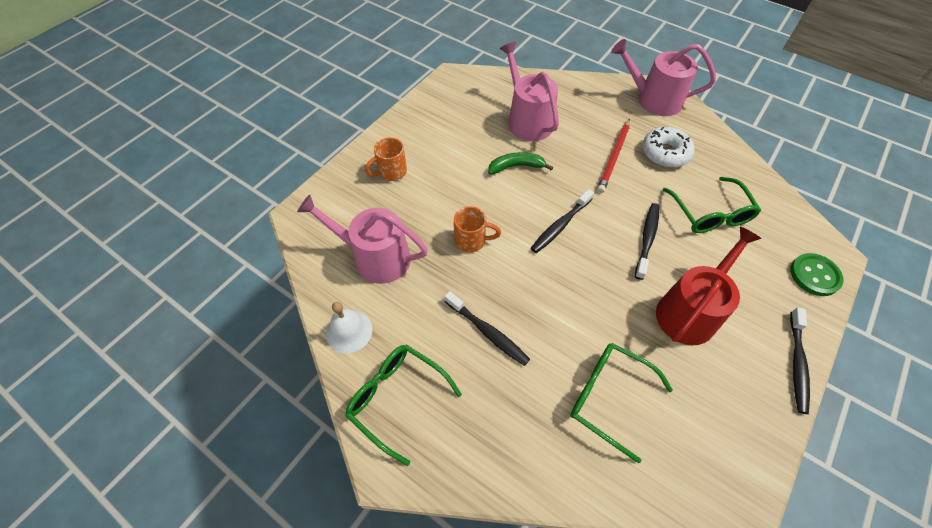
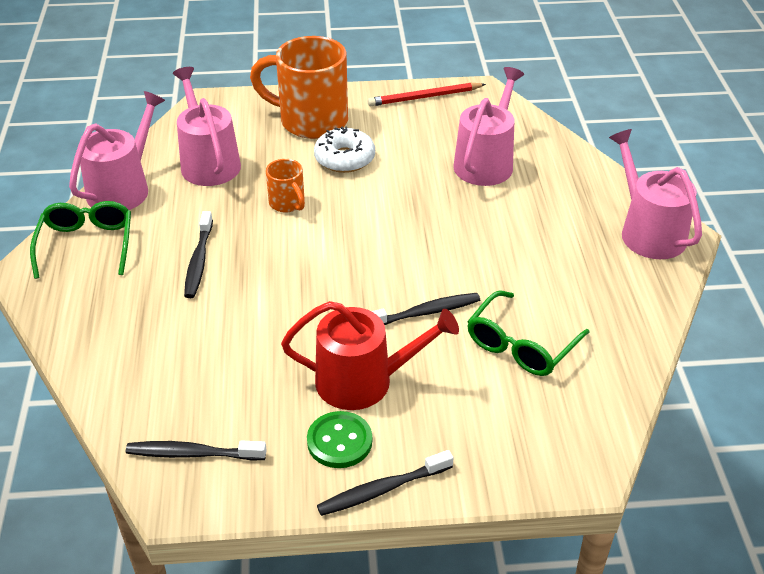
camera: 50 degrees right, 15 degrees down
(349, 331) = (123, 188): white bell -> pink watering can
(391, 172) = (310, 121): orange mug -> orange mug, size x2.06
(516, 166) = (412, 185): green banana -> none
(560, 225) = (371, 247): black toothbrush -> black toothbrush (193, 453)
(608, 397) = (204, 365): green glasses -> none
(614, 157) = (513, 242): red pencil -> red pencil (424, 97)
(665, 153) = (571, 275): white donut -> white donut (344, 158)
(814, 275) = (530, 465): green button -> green button (339, 441)

